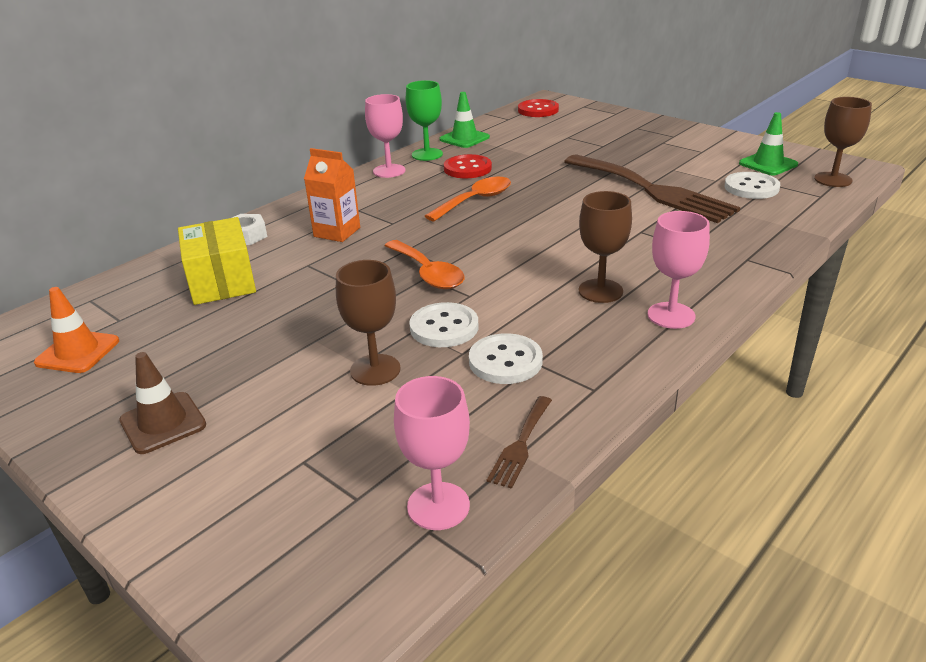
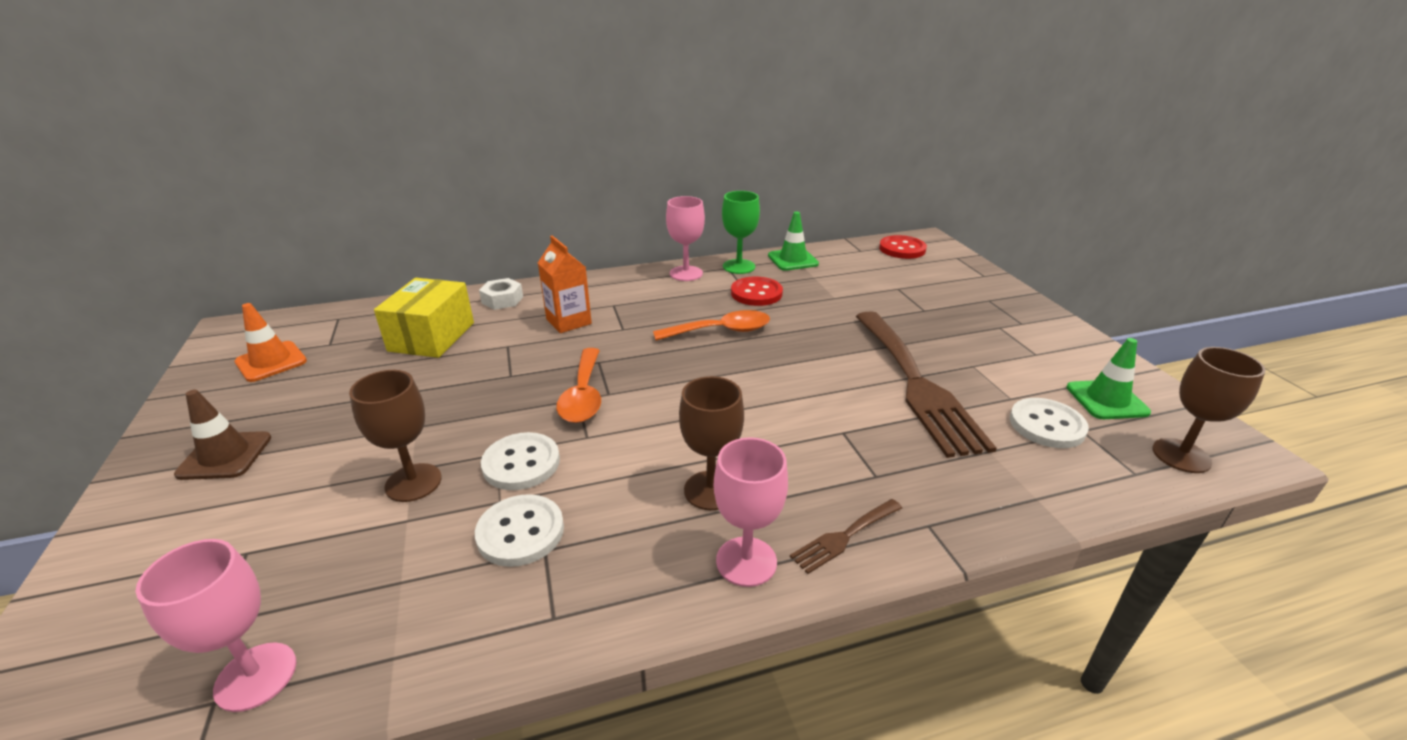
camera: 30 degrees right, 0 degrees up
(520, 444) = (406, 647): brown fork -> brown fork (844, 537)

